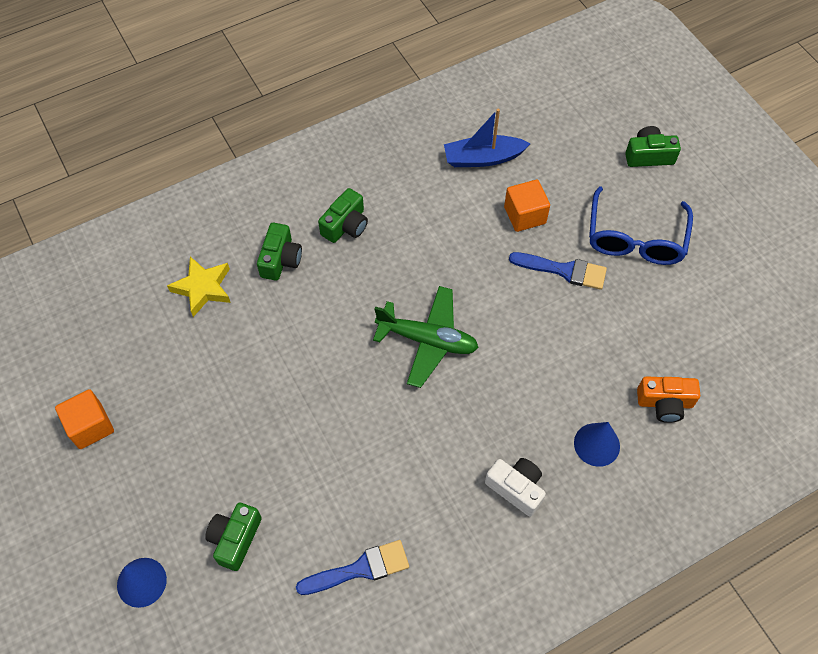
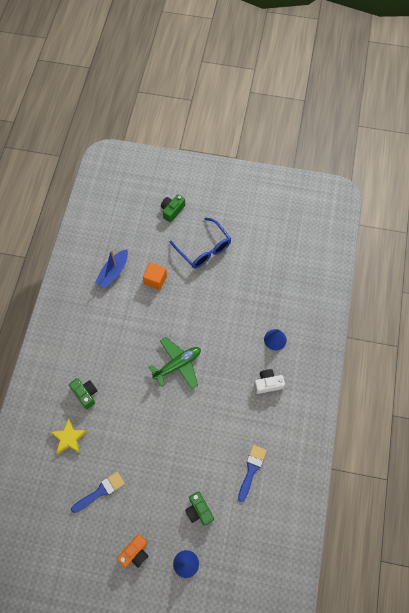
camera: 50 degrees left, 5 degrees up
(90, 426) = (94, 537): orange cube -> none
(346, 225) = (93, 353): green camera -> none
(564, 270) = (193, 287): blue brush -> blue brush (101, 491)
(665, 403) = (279, 301): orange camera -> orange camera (135, 553)

